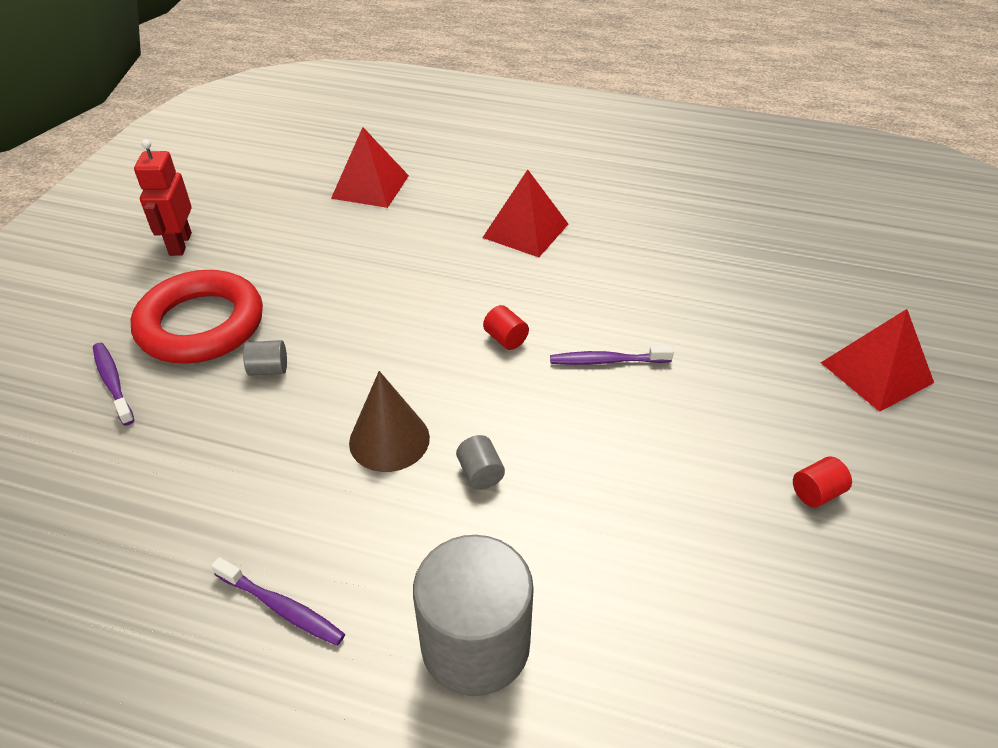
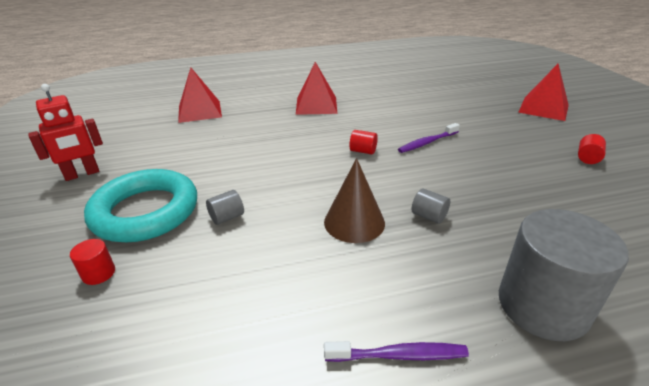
camera: 30 degrees left, 10 degrees down
(113, 382) = (99, 273): purple toothbrush -> red cylinder
(180, 244) = (82, 174): red robot -> red robot turned 90 degrees counterclockwise
(201, 325) = (145, 211): red ring -> turquoise ring

